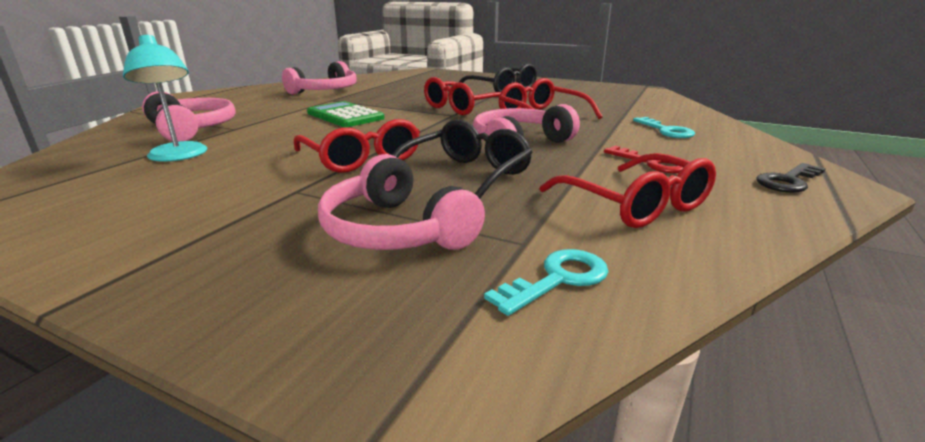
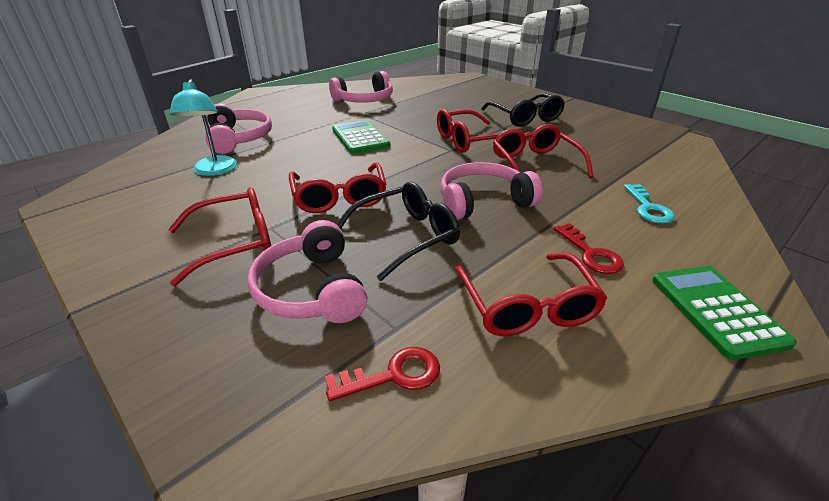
camera: 20 degrees right, 10 degrees up
(259, 209) = (235, 243): none -> red glasses
(557, 279) = (393, 375): turquoise key -> red key
(788, 181) = (716, 310): black key -> green calculator

